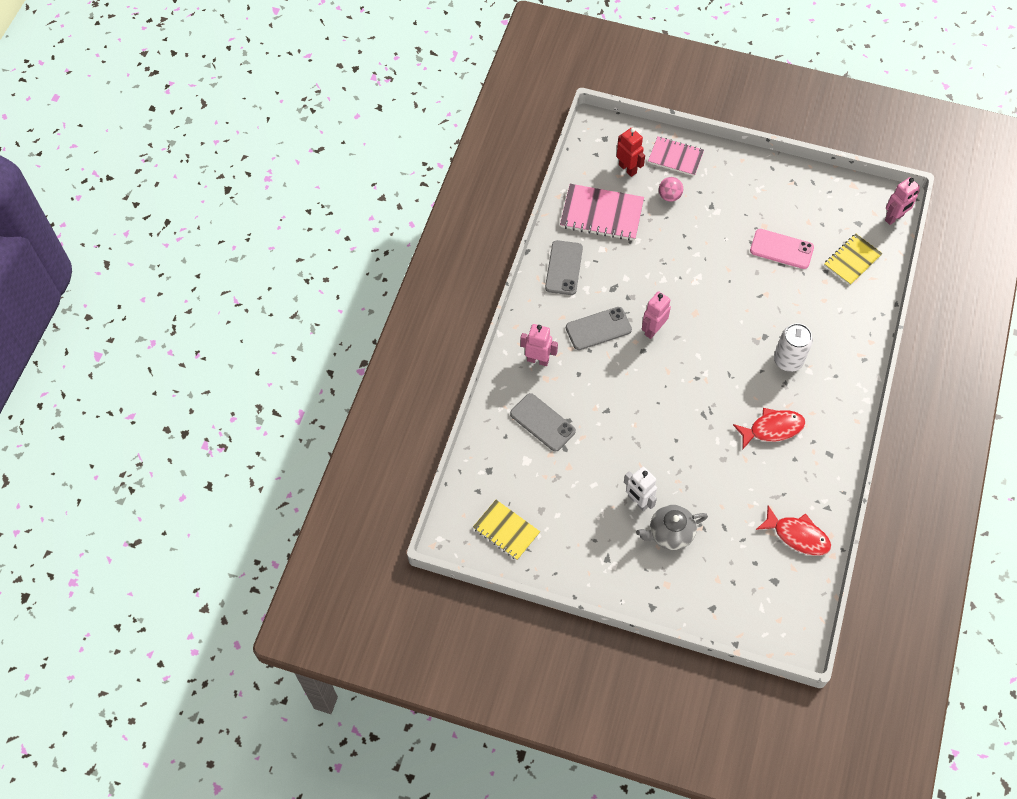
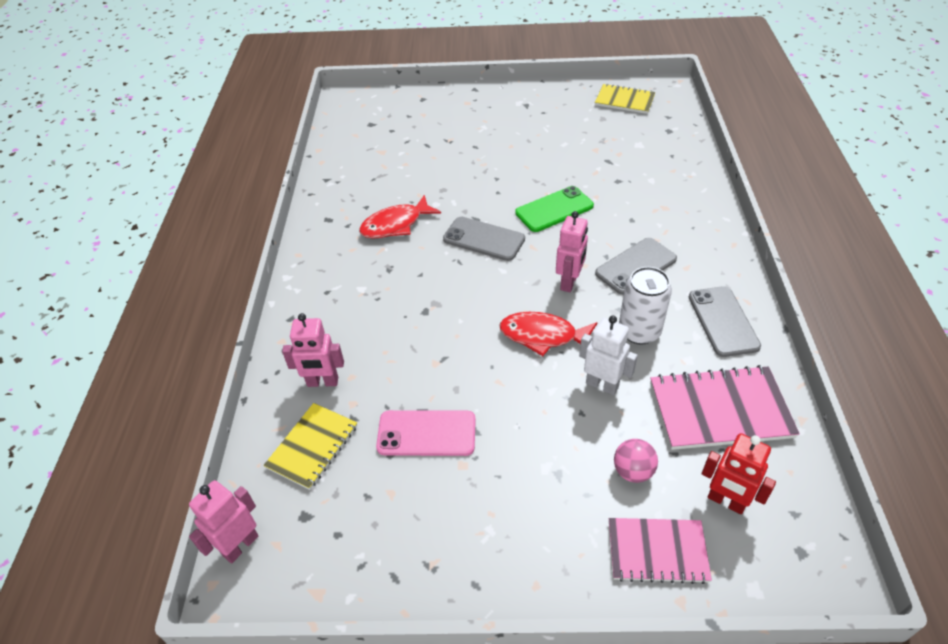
camera: 165 degrees right, 15 degrees down
(538, 360) = (685, 220): pink robot -> pink robot (322, 382)
(542, 422) = (643, 173): grey phone -> grey phone (484, 239)
(636, 404) = (554, 209): none -> green phone
(638, 501) = (516, 142): white robot -> white robot (602, 385)
(670, 533) = (477, 130): grey teapot -> none
(788, 360) = (389, 293): white can -> white can (639, 331)
(797, 535) = (354, 154): red fish -> red fish (543, 336)

